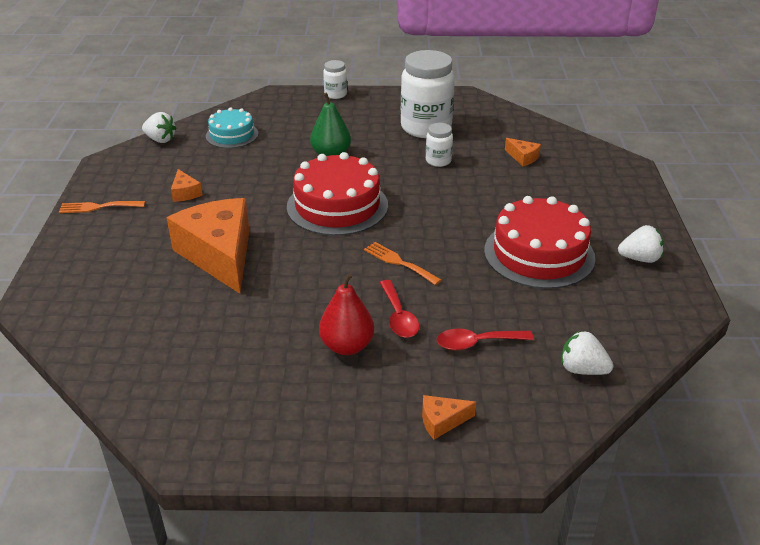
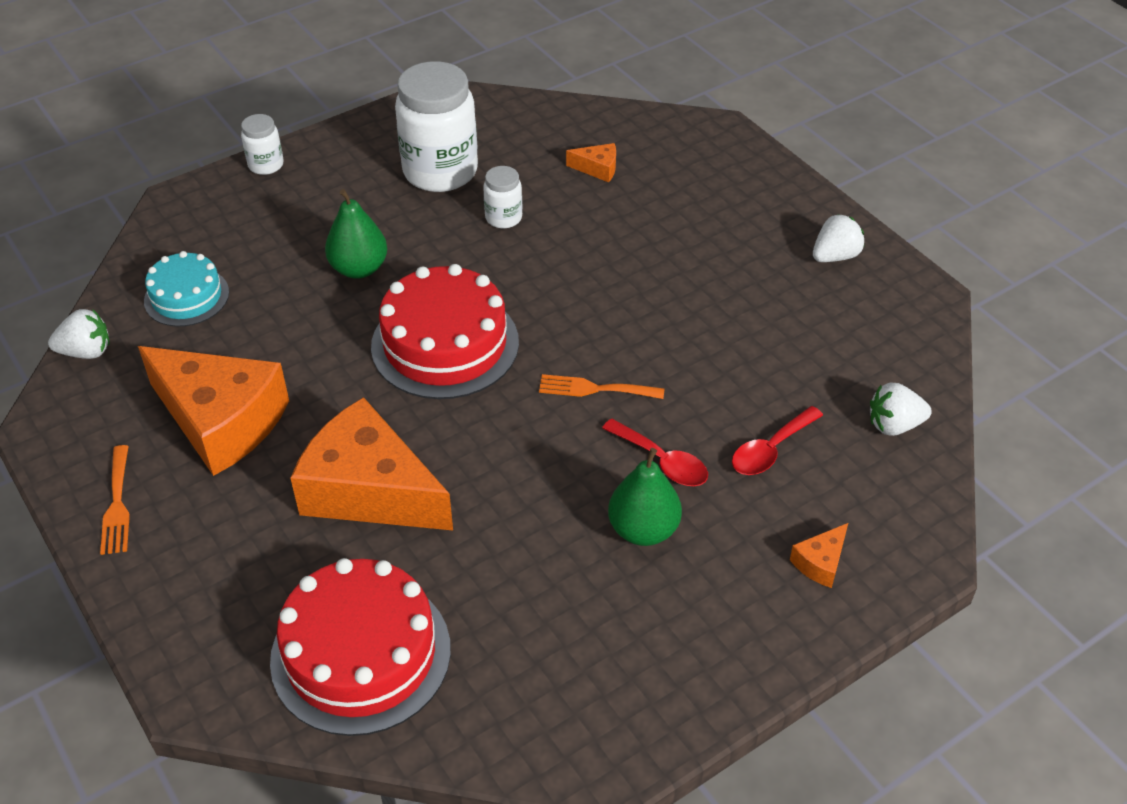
camera: 35 degrees left, 10 degrees up
(98, 207) = (117, 505): orange fork -> orange fork turned 60 degrees counterclockwise
(185, 193) = (221, 421): orange cheese -> orange cheese, size x2.47
(347, 346) = (643, 530): red pear -> green pear
(539, 254) = (732, 300): red cake -> red cake (361, 654)

